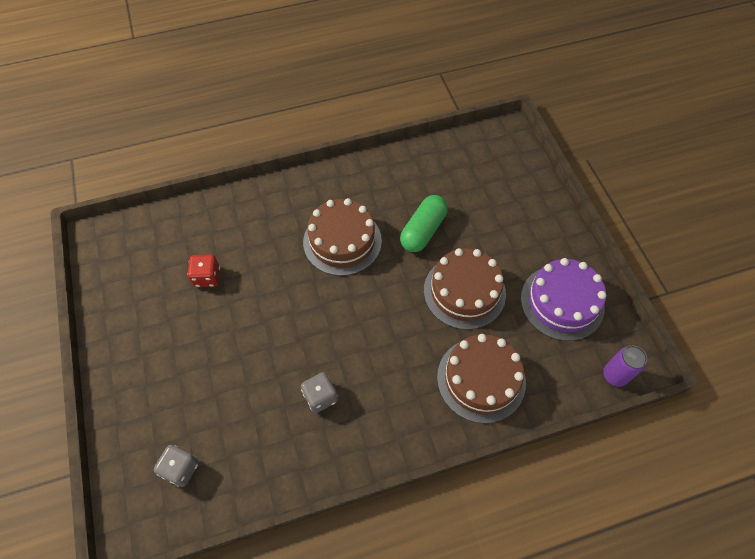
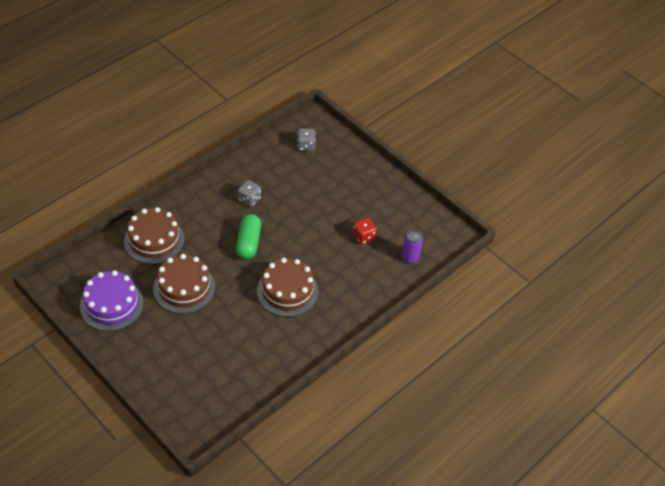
camera: 150 degrees right, 10 degrees down
(423, 230) = (232, 320): green capsule -> green capsule (248, 242)
(615, 375) = (65, 271): purple can -> purple can (410, 257)

